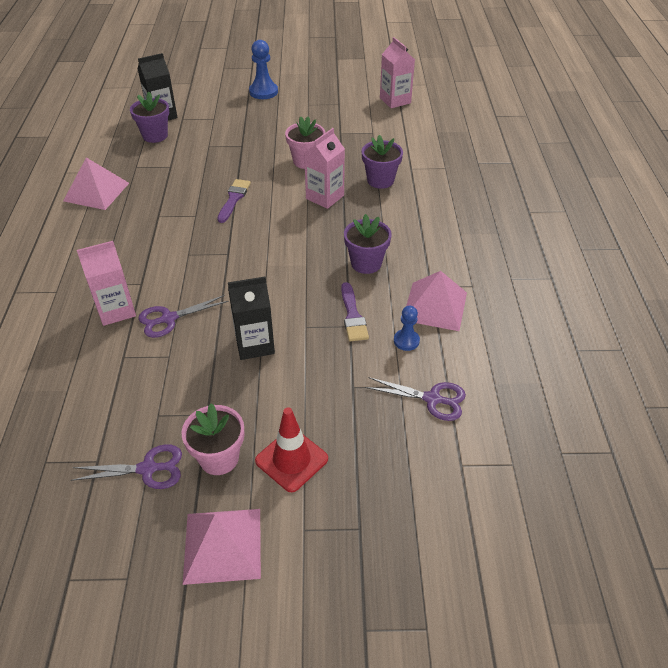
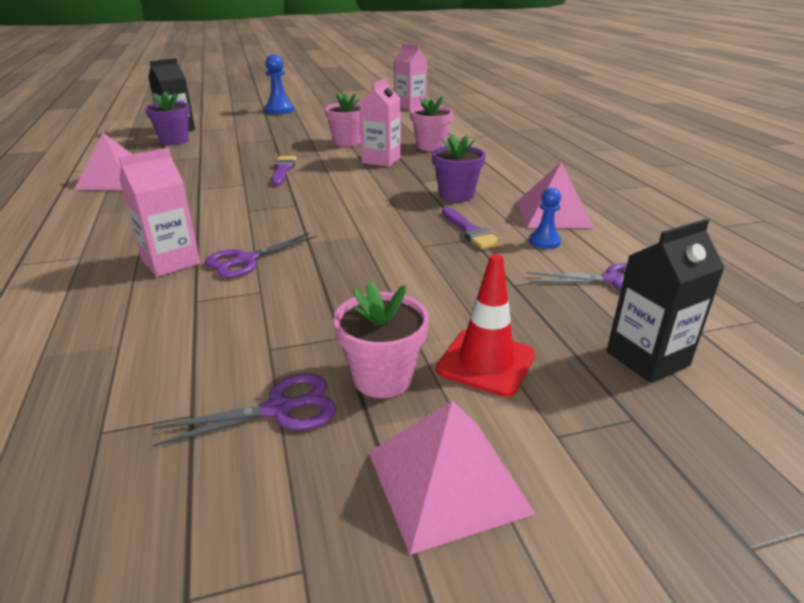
camera: 15 degrees left, 15 degrees down
(254, 344) = (369, 267): black carton -> black carton (647, 358)
(380, 180) = (430, 146): purple flower pot -> pink flower pot

